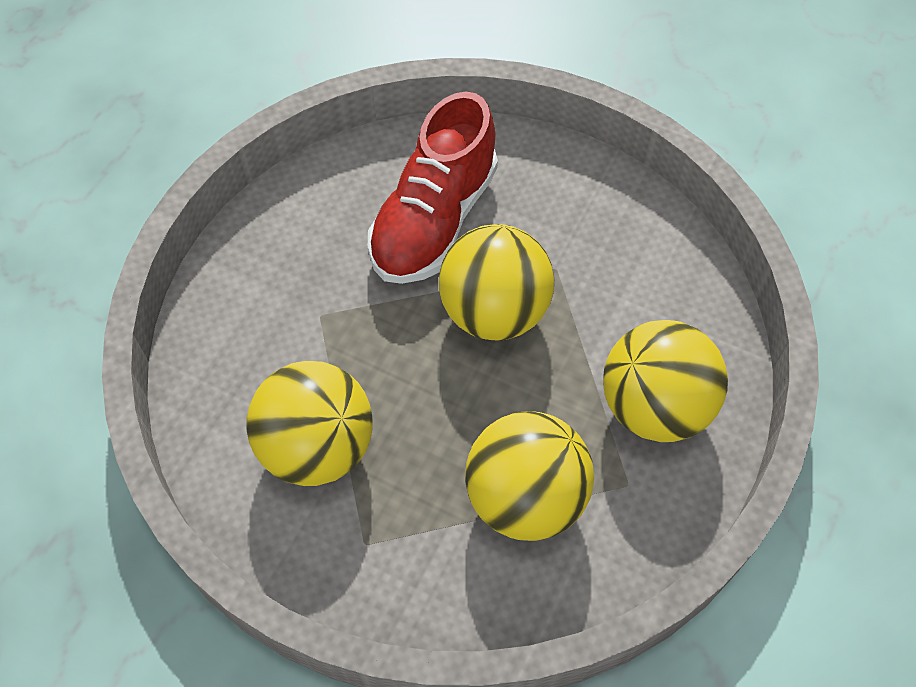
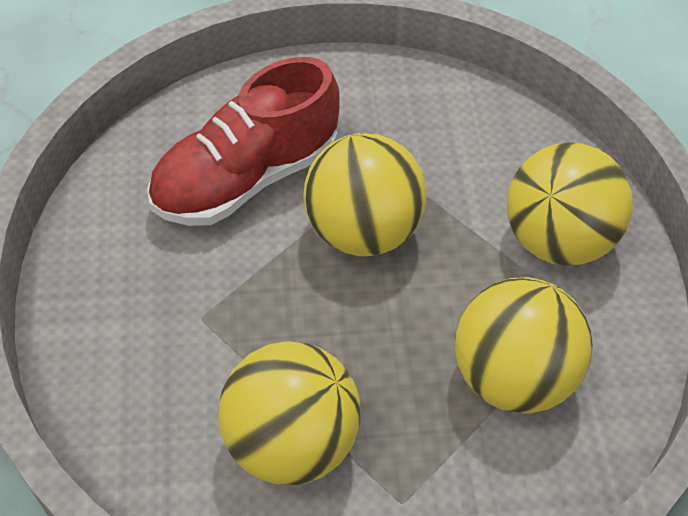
camera: 35 degrees left, 5 degrees down
(434, 220) = (246, 178): red shoe -> red shoe turned 60 degrees clockwise

